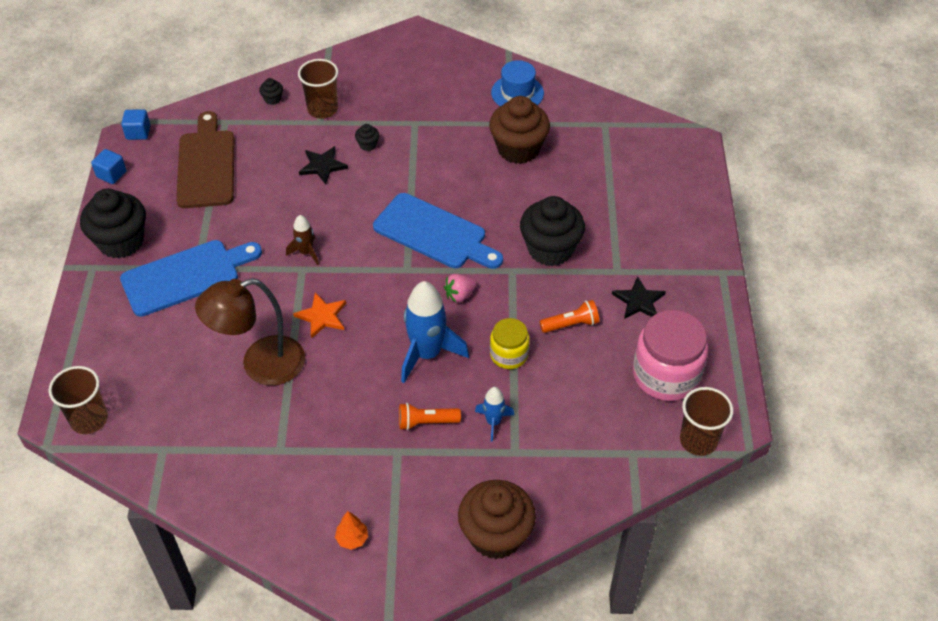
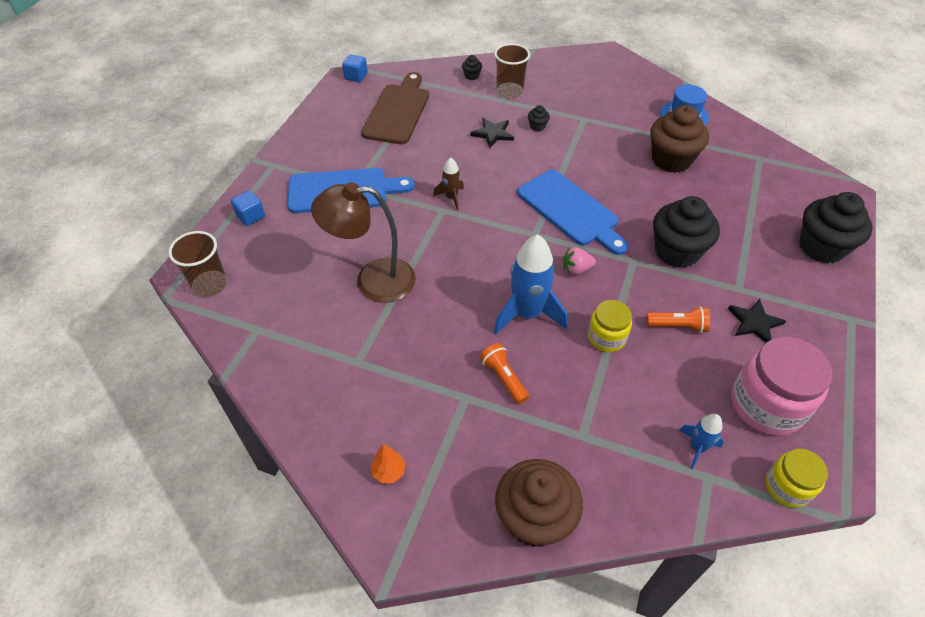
camera: 20 degrees right, 0 degrees up
(111, 174) = (321, 101): blue cube -> blue cube (251, 216)
(121, 241) = (304, 151): black cupcake -> black cupcake (821, 247)
(322, 316) = (443, 254): orange star -> none
(426, 422) = (503, 378): orange flashlight -> orange flashlight turned 45 degrees clockwise
(493, 422) = (570, 398): blue rocket -> blue rocket (697, 448)
(698, 440) = (787, 487): brown cup -> yellow jar

